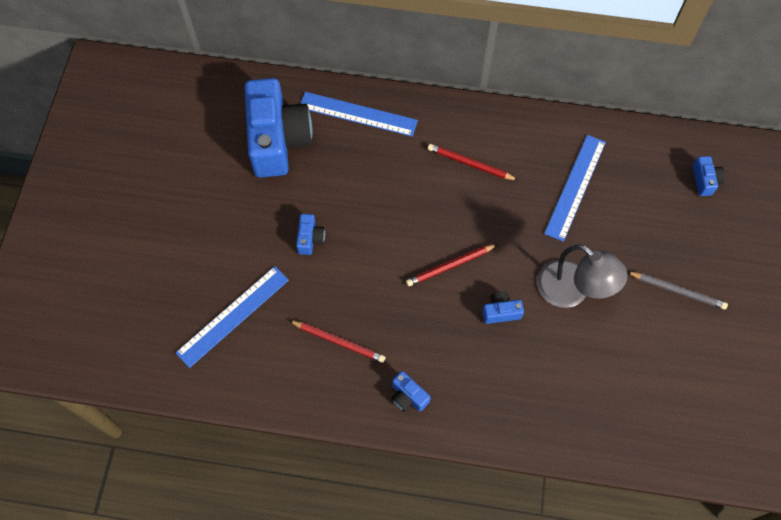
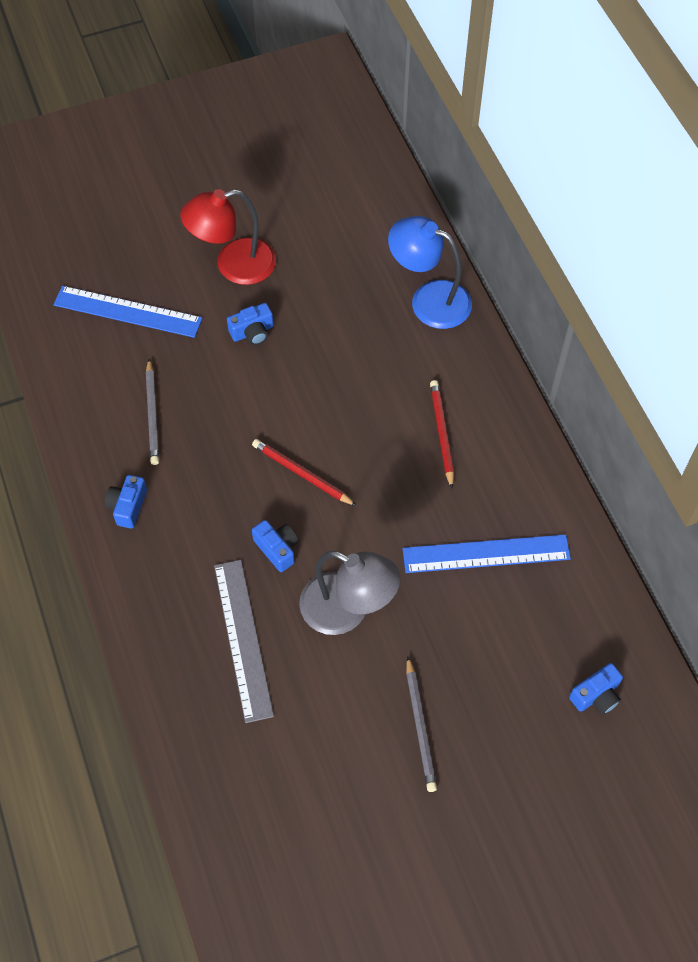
camera: 60 degrees right, 5 degrees down
(241, 222) = (233, 265): none -> red lamp
(277, 140) = (347, 246): blue camera -> none
(338, 341) = (153, 414): red pencil -> grey pencil
(358, 114) = (429, 300): blue ruler -> blue lamp
(558, 369) = (243, 639): none -> grey ruler
(572, 291) = (347, 610): grey lamp -> grey lamp turned 75 degrees counterclockwise

